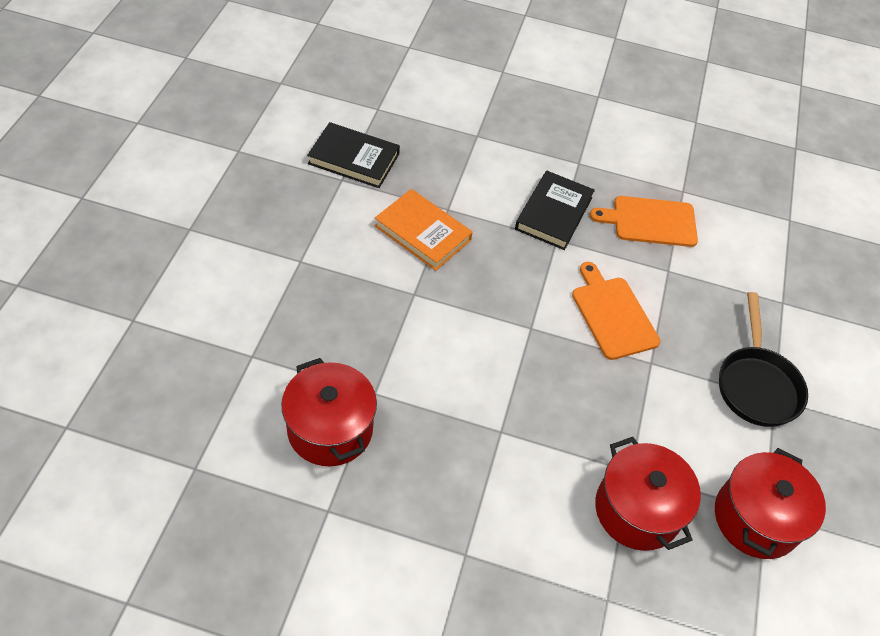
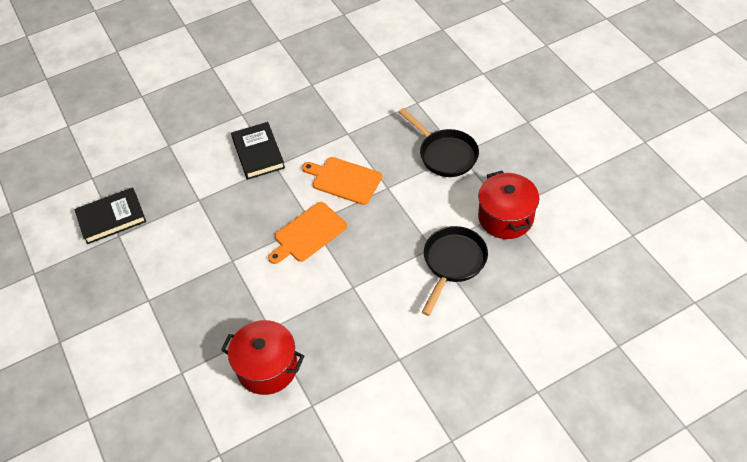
camera: 35 degrees left, 0 degrees up
(422, 233) = (199, 224): orange book -> none
(637, 510) = (452, 263): red pot -> black pan
(650, 221) = (312, 115): orange cutting board -> orange cutting board (308, 233)

